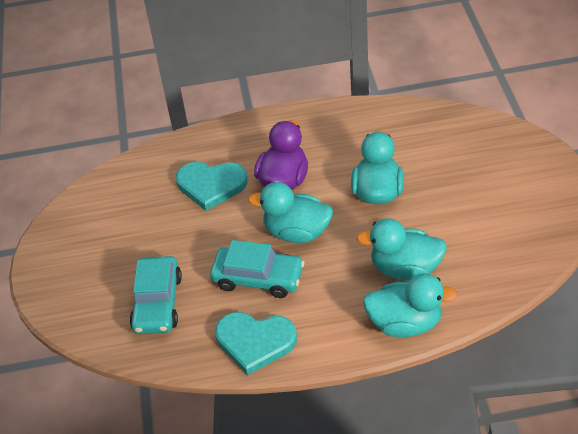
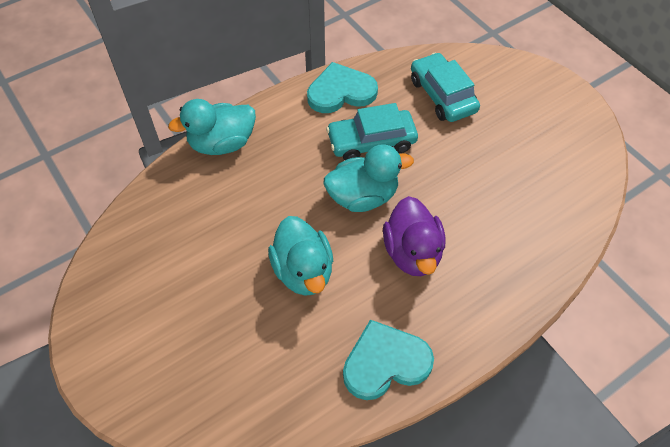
camera: 150 degrees right, 10 degrees up
(211, 185) = (484, 220): turquoise heart -> turquoise heart (385, 362)
(405, 269) = (240, 193): turquoise duck -> none

